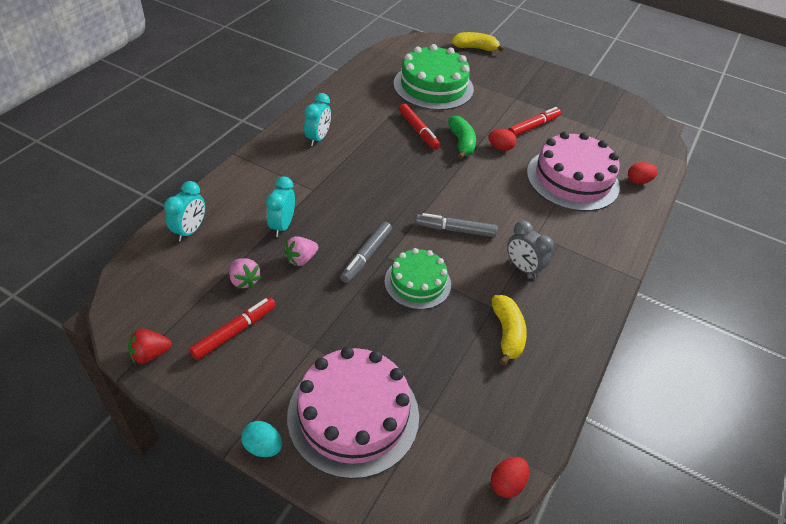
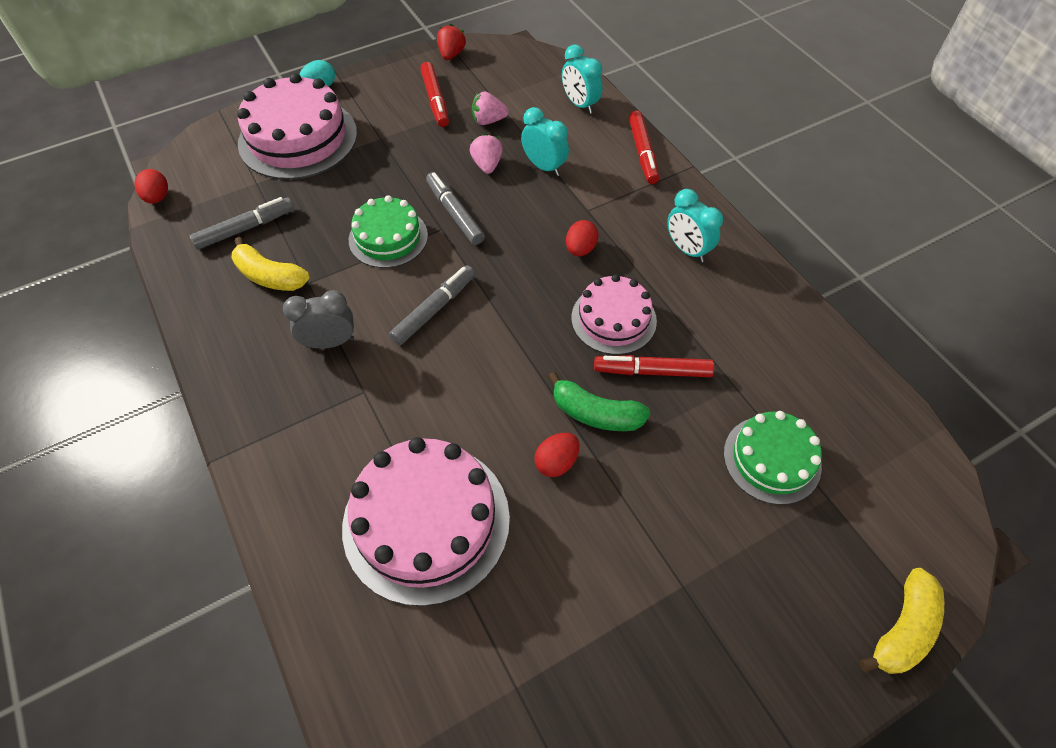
camera: 125 degrees right, 10 degrees up
(396, 153) = (613, 319): none -> pink cake
(433, 86) = (771, 459): green cake -> green cake, size x0.61
(481, 381) = (245, 229): none -> grey marker
(533, 126) = (584, 556): red marker -> red marker (642, 153)
(638, 181) = (353, 633): red egg -> red egg (580, 249)

